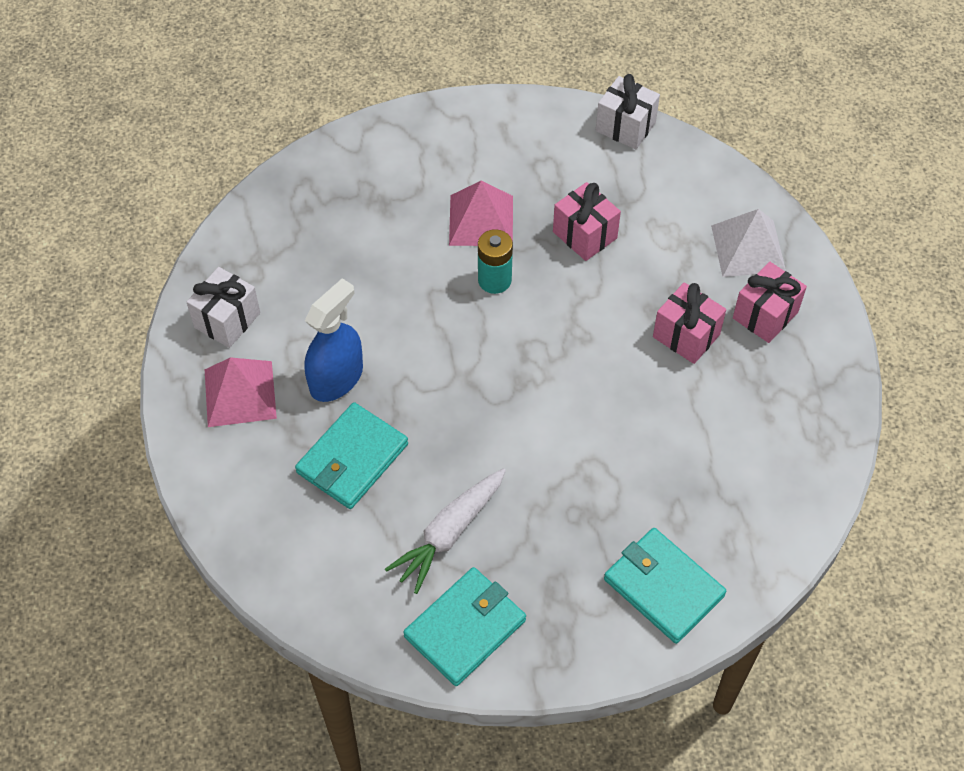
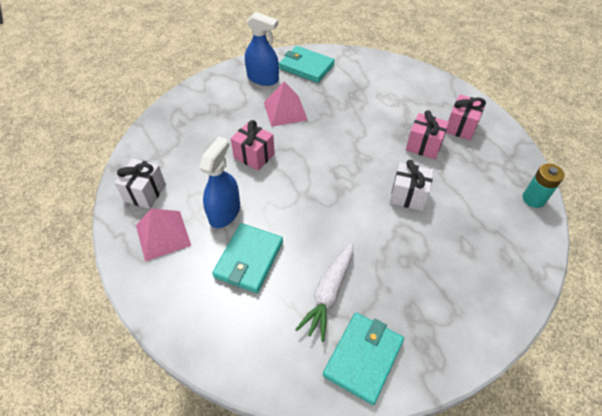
camera: 15 degrees left, 5 degrees down
(463, 147) = (263, 78): none -> blue spray bottle
(494, 280) = (304, 139): turquoise battery -> turquoise battery (533, 199)
(584, 235) = (345, 107): pink gift -> pink gift (254, 156)
(625, 127) = (346, 55): white gift -> white gift (408, 196)
(663, 587) = (480, 294): turquoise wallet -> turquoise wallet (306, 66)
(748, 248) = (435, 97): white pyramid -> none

